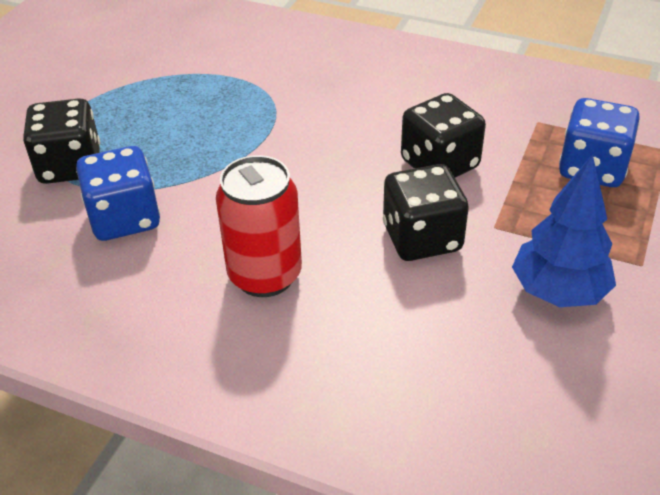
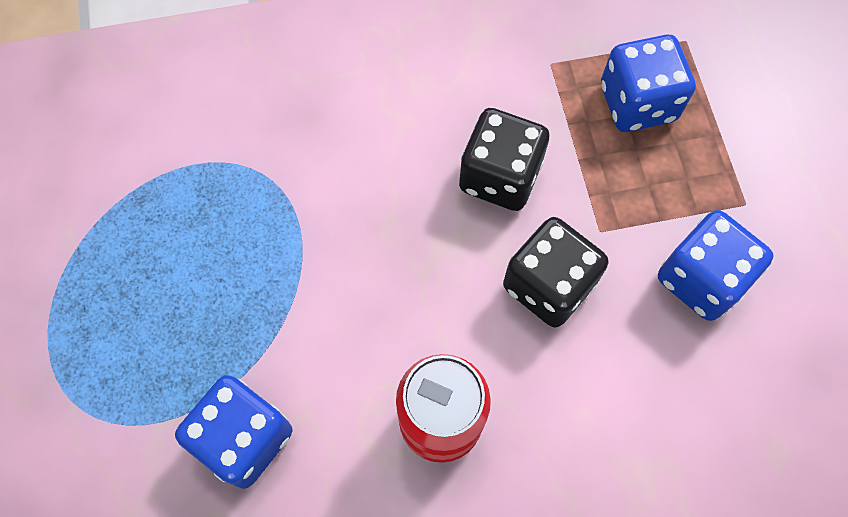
camera: 35 degrees left, 25 degrees up
(70, 166) = (121, 403): black dice -> none
(558, 291) = (701, 279): blue tree -> blue dice

